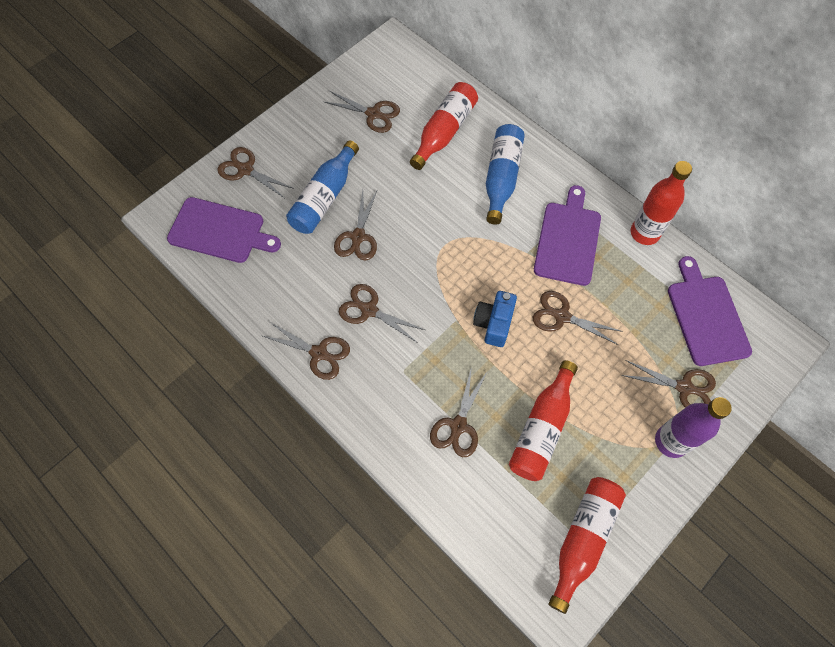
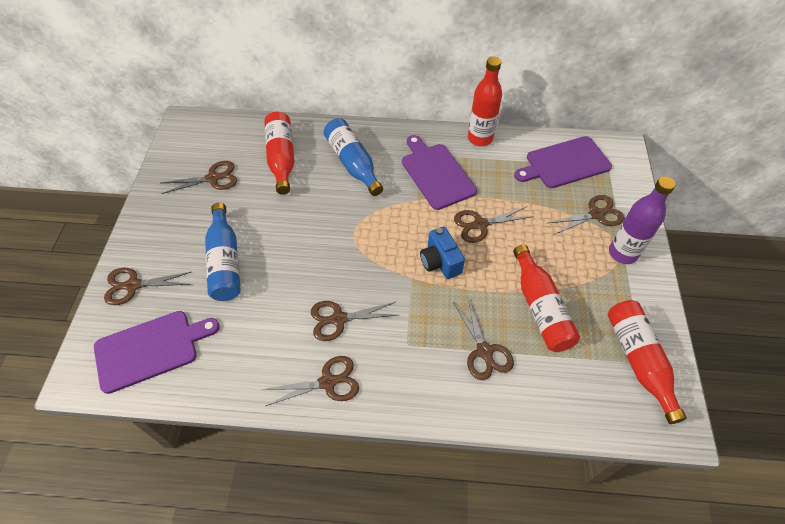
camera: 40 degrees left, 10 degrees down
(358, 237) = (280, 272): brown scissors -> none
(706, 316) = (565, 163): purple cutting board -> purple cutting board turned 60 degrees counterclockwise

